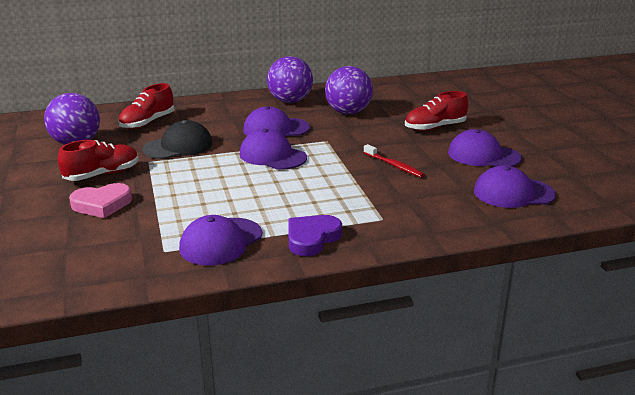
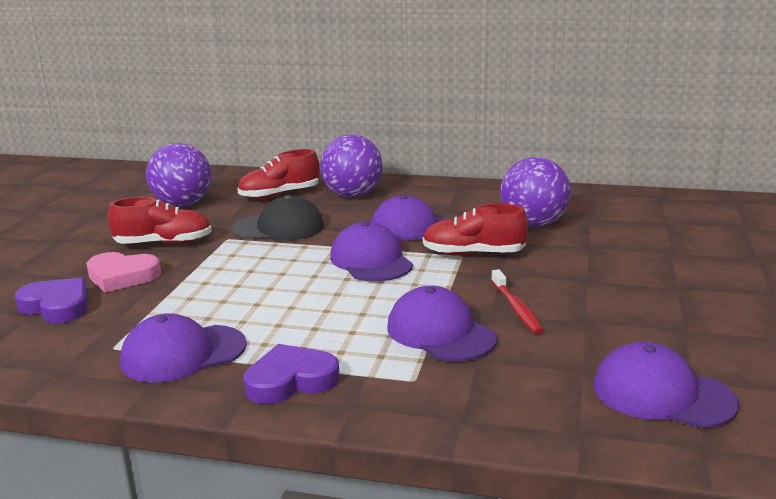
camera: 30 degrees right, 5 degrees down
(78, 236) = (57, 306): none -> purple heart
(290, 101) = (473, 197): purple ball -> purple ball (352, 195)
(435, 127) = (639, 267): red shoe -> red shoe (473, 254)
(483, 155) = (674, 324): purple cap -> purple cap (440, 333)

